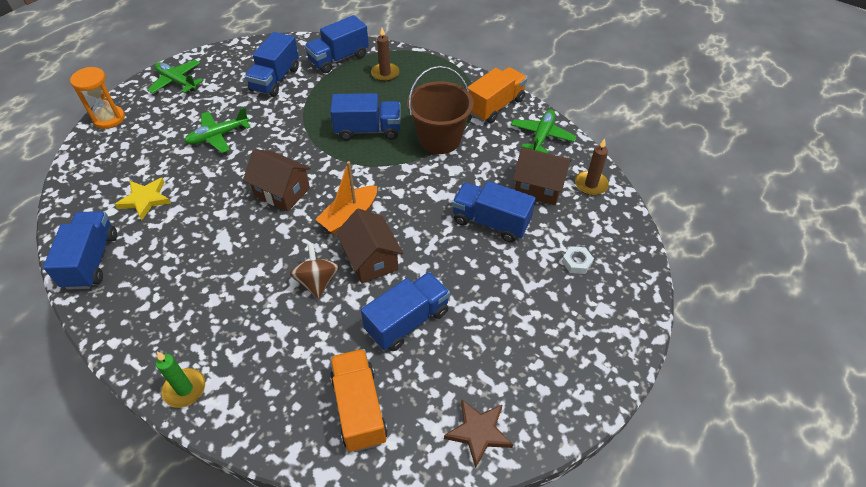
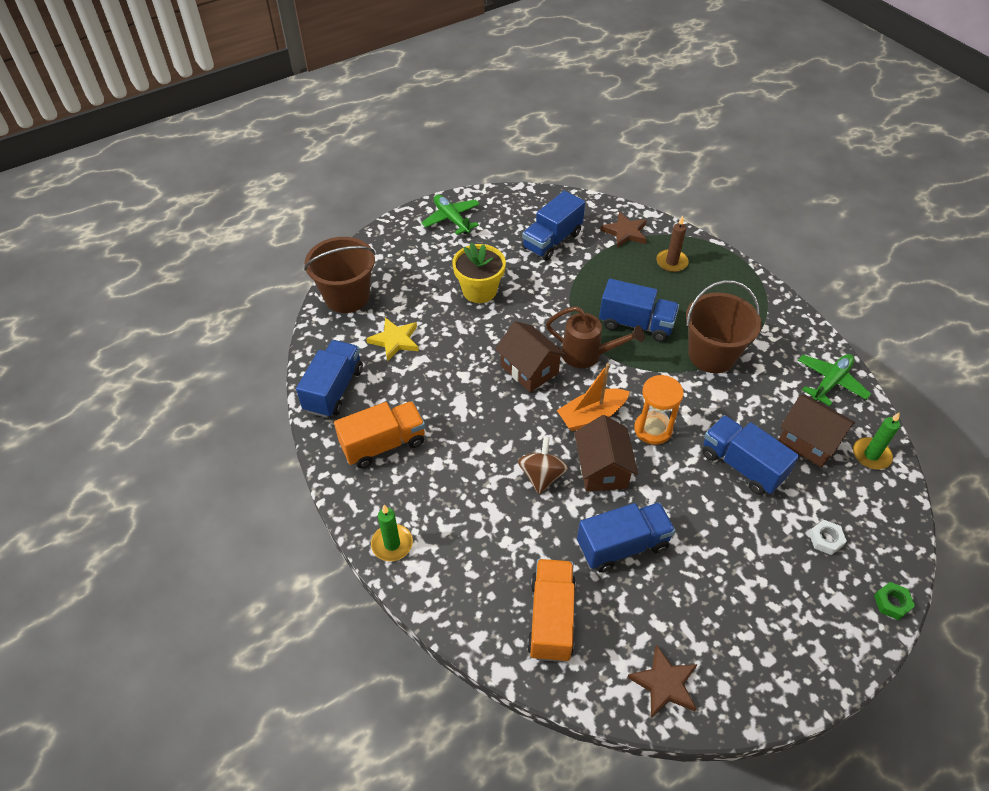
camera: 20 degrees right, 0 degrees up
(87, 172) = (347, 297): none -> brown bucket
(109, 119) = (378, 244): orange hourglass -> orange hourglass (653, 429)
(218, 136) = (479, 290): green plane -> yellow flower pot
(332, 166) = (588, 355): none -> brown watering can
(339, 58) = (625, 232): blue truck -> brown star
(495, 106) = (786, 332): orange truck -> orange truck (383, 444)
(591, 184) = (871, 455): brown candle -> green candle
(644, 298) = (892, 603): none -> green nut

